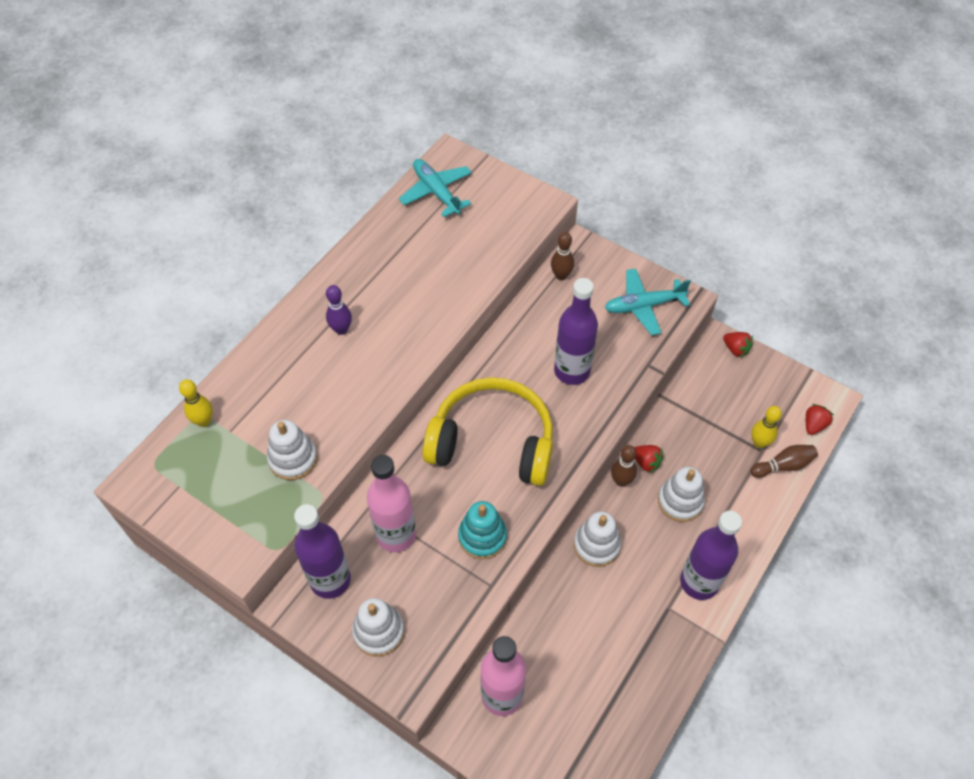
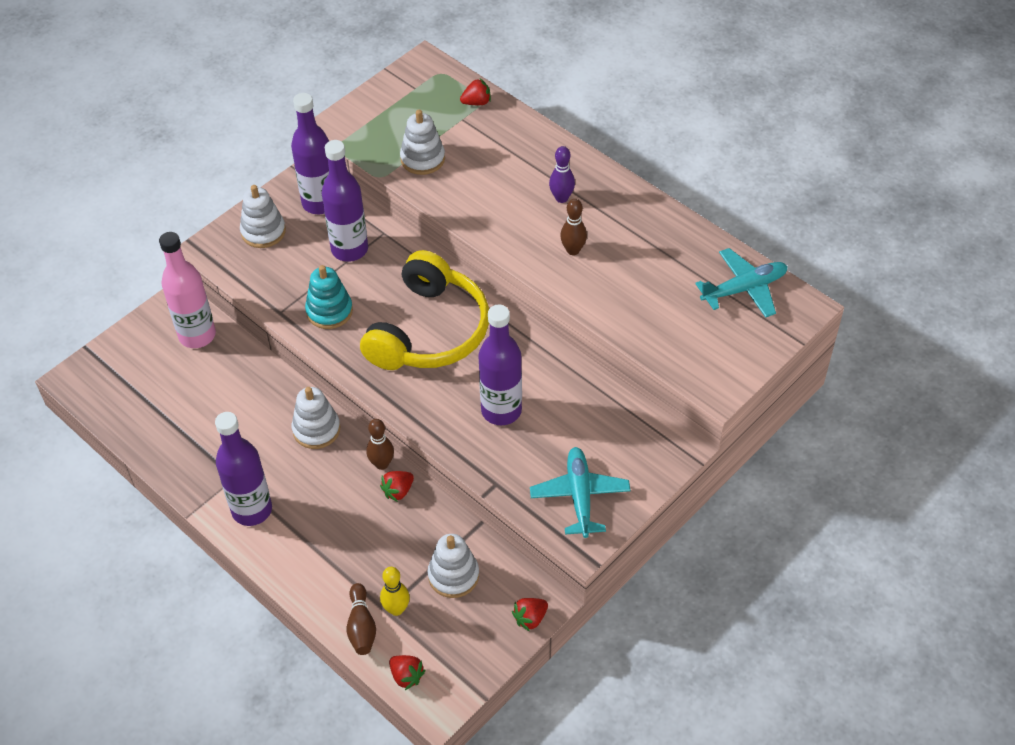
camera: 100 degrees right, 5 degrees down
(204, 421) = (476, 102): yellow bowling pin -> red strawberry
(396, 535) = (349, 249): pink bottle -> purple bottle
(561, 275) = (636, 421): brown bowling pin -> brown bowling pin (573, 250)
(680, 501) = (344, 513): white stacking toy -> white stacking toy (453, 575)

